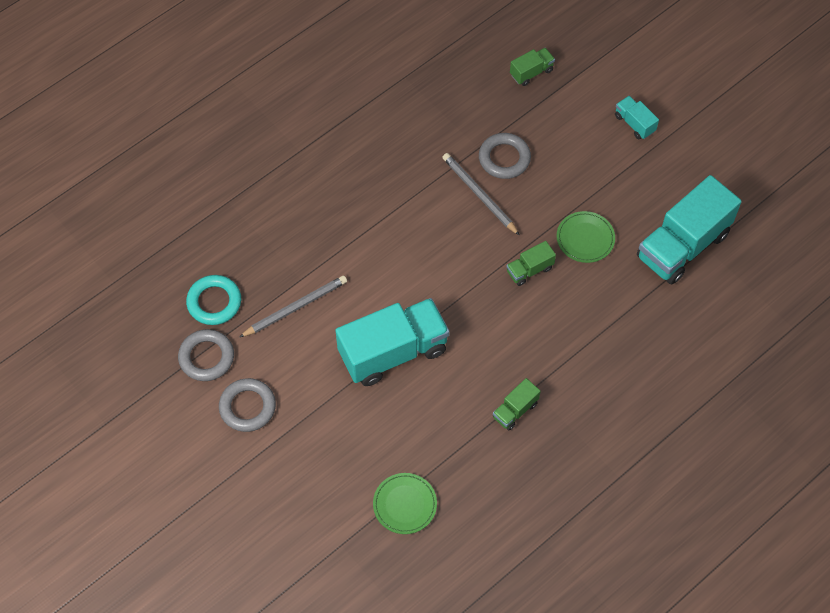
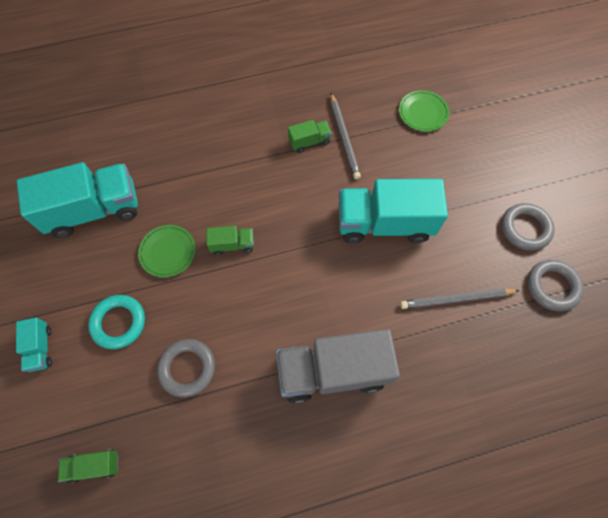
camera: 155 degrees left, 5 degrees up
(214, 302) = (533, 338): turquoise ring -> turquoise ring (119, 323)
(382, 205) = (333, 371): none -> grey truck
(479, 195) = (234, 338): grey pencil -> grey pencil (344, 137)

